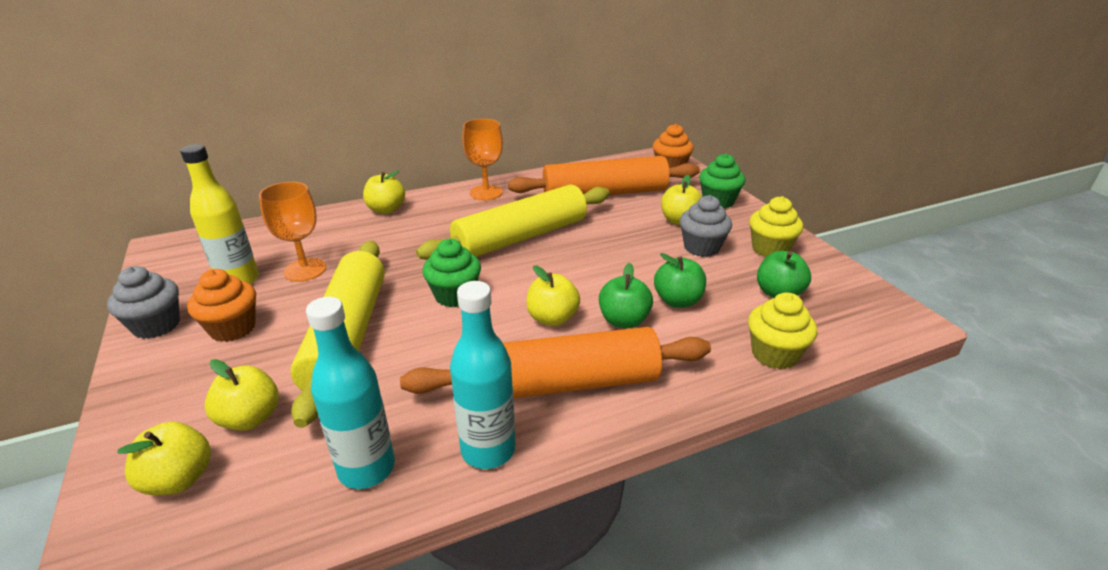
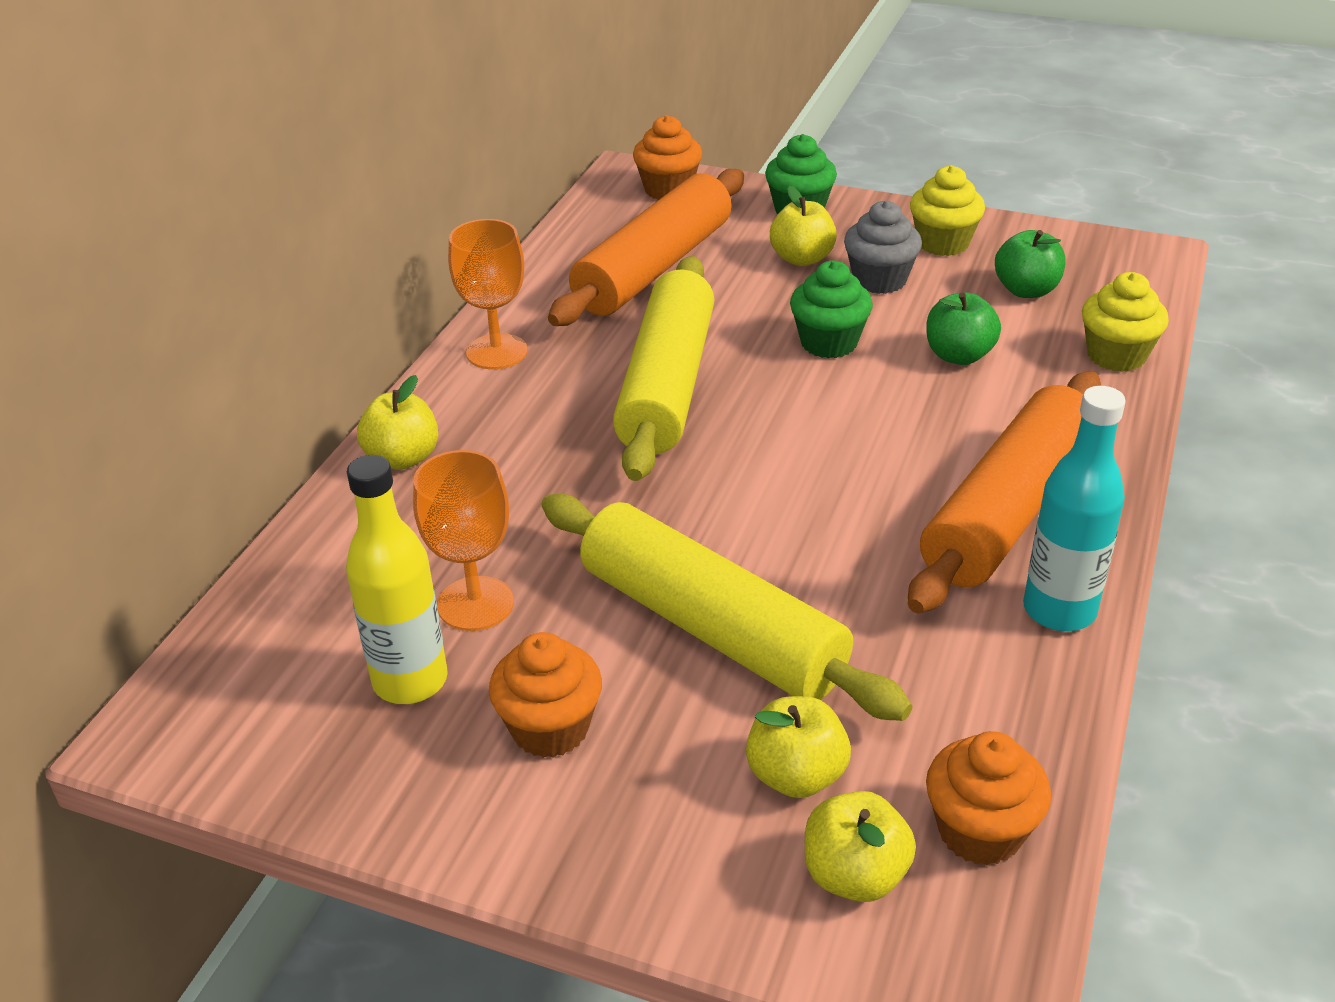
camera: 45 degrees left, 5 degrees up
(156, 325) = (433, 808): grey cupcake -> none
(248, 514) = (980, 831): none -> orange cupcake
(367, 468) = (997, 710): turquoise bottle -> none
(454, 295) = (734, 501): green cupcake -> green cupcake (828, 343)
(552, 318) = (881, 454): yellow apple -> none
(623, 320) = (949, 409): green apple -> none

